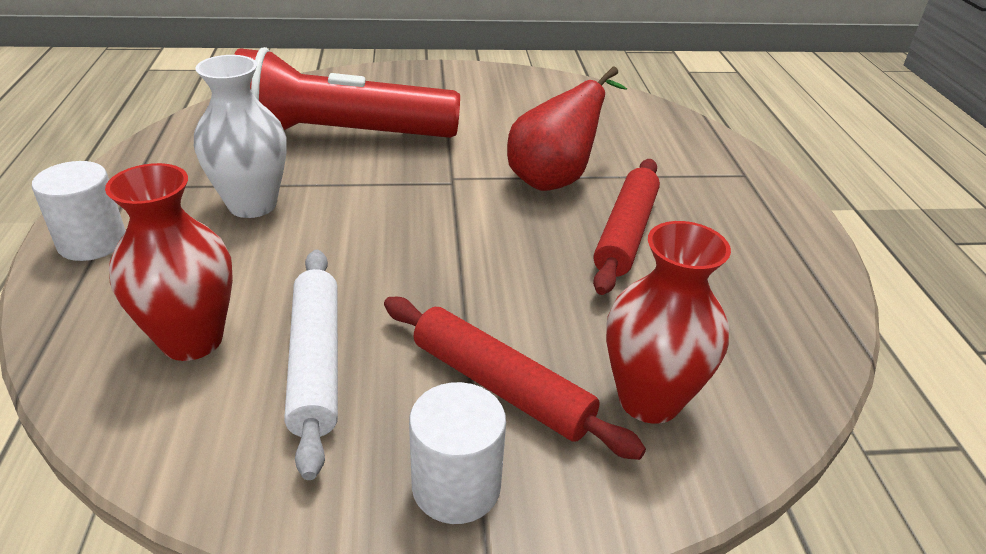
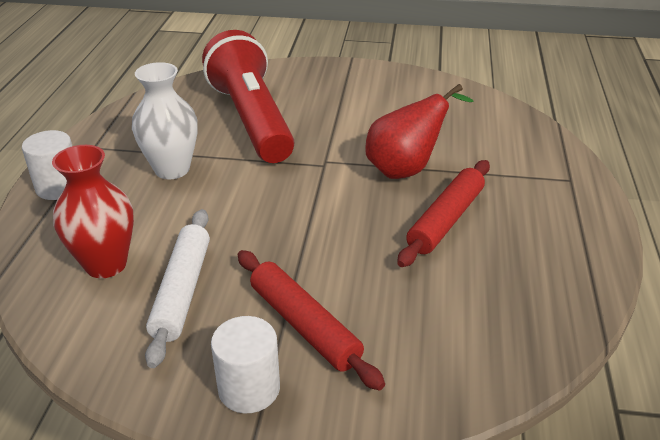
camera: 15 degrees right, 0 degrees up
(341, 136) = (251, 120): red flashlight -> red flashlight turned 60 degrees clockwise
(649, 399) = (410, 350): red vase -> none

